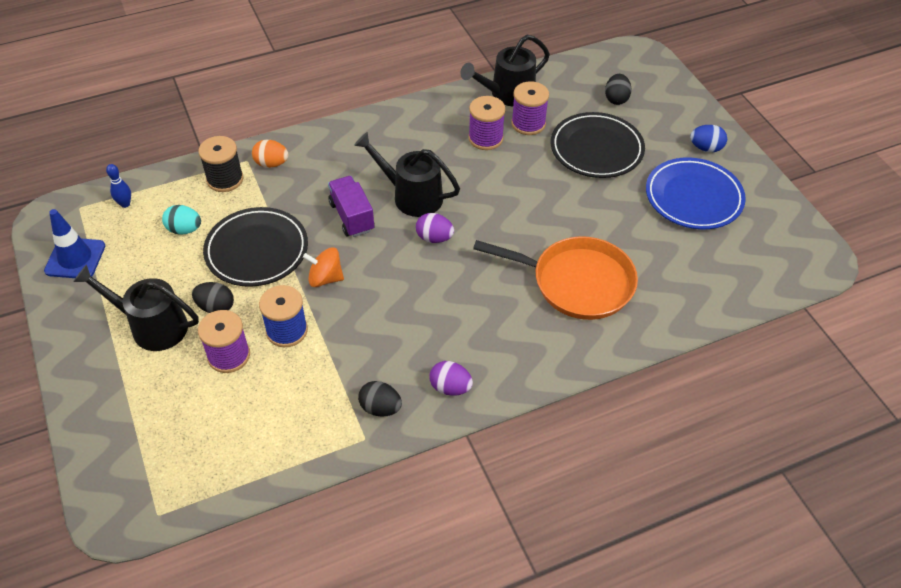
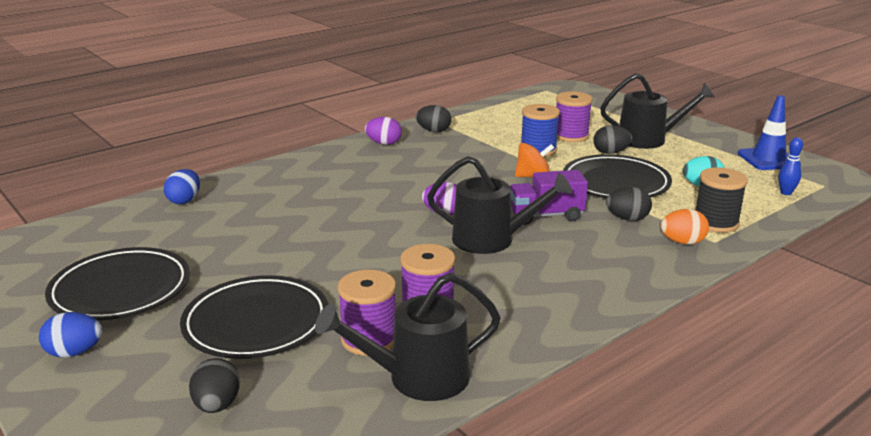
camera: 165 degrees right, 25 degrees down
(289, 198) = (627, 219): none -> black egg
(351, 217) = (545, 215): purple truck -> purple truck turned 120 degrees clockwise
(507, 94) = (417, 378): black watering can -> black watering can turned 150 degrees counterclockwise
(577, 282) = (280, 205): orange pan -> none
(668, 309) = (184, 201): none -> blue egg
(693, 197) = (121, 290): blue plate -> black plate

